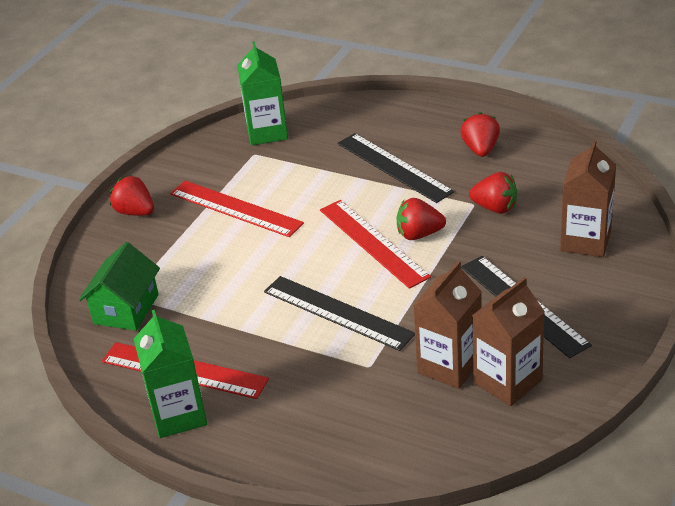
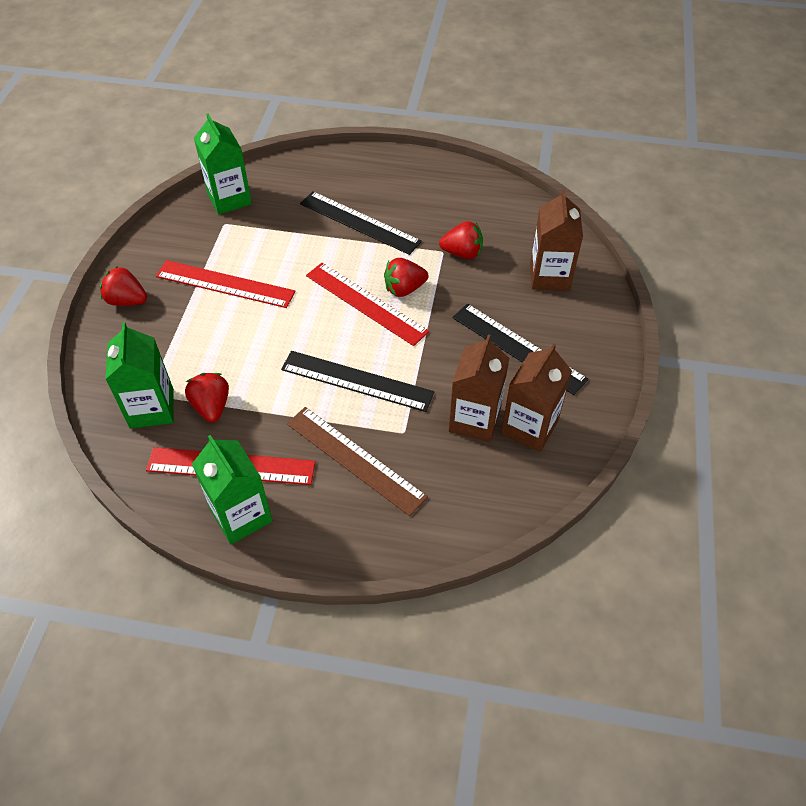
camera: 20 degrees left, 15 degrees up
(126, 309) = (152, 408): green house -> green carton
(310, 383) = (355, 459): none -> brown ruler
(480, 149) = (430, 195): red strawberry -> red strawberry (211, 406)

